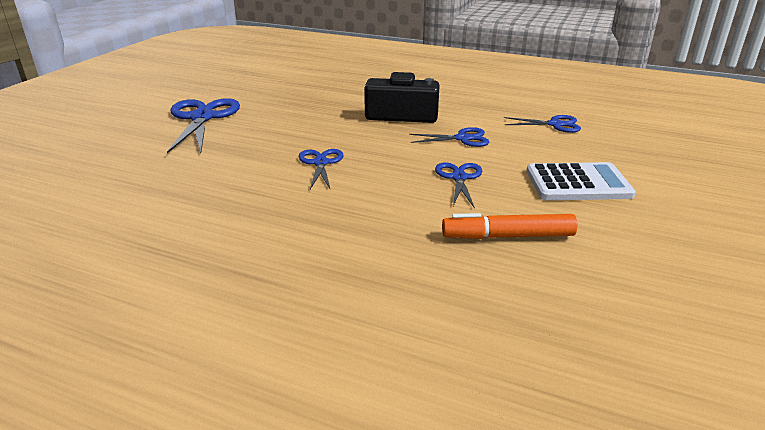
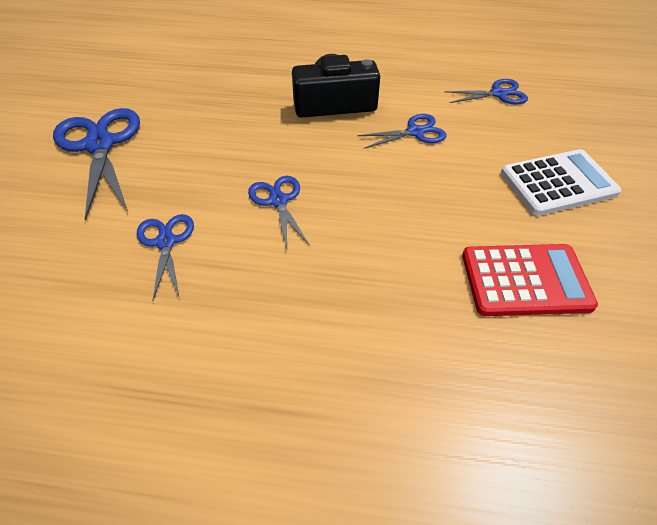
camera: 15 degrees left, 20 degrees up
(459, 177) = (438, 197): blue scissors -> blue scissors (166, 242)
(508, 236) = (525, 280): orange marker -> red calculator

